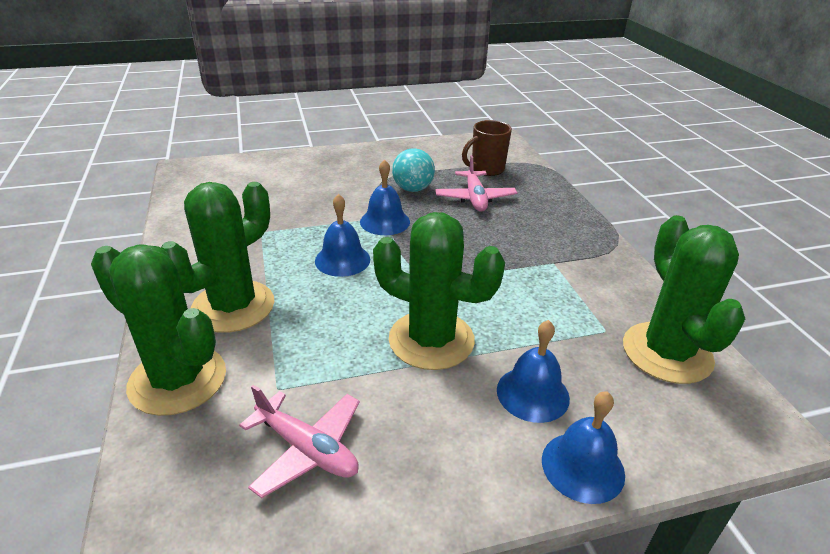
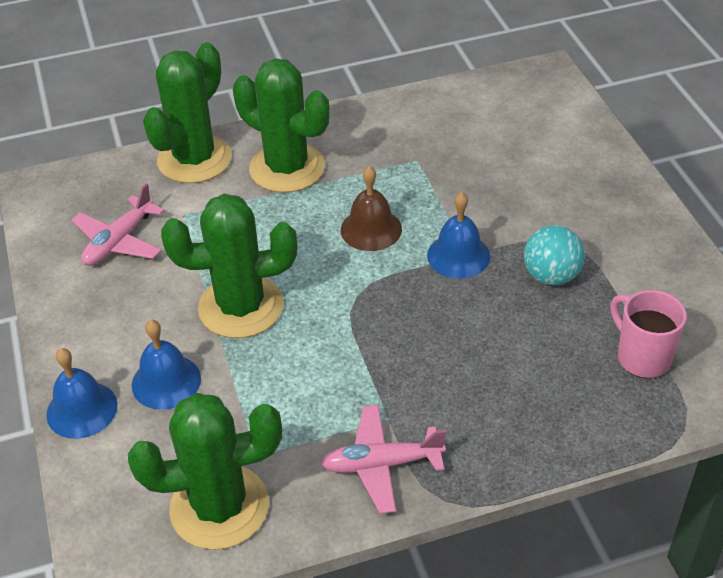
camera: 90 degrees right, 10 degrees up
(342, 260) = (371, 229): blue bell -> brown bell
(431, 340) = (241, 307): green cactus -> green cactus turned 60 degrees clockwise
(475, 198) = (542, 342): pink plane -> pink plane (381, 464)
(486, 169) = (642, 357): brown mug -> pink mug

